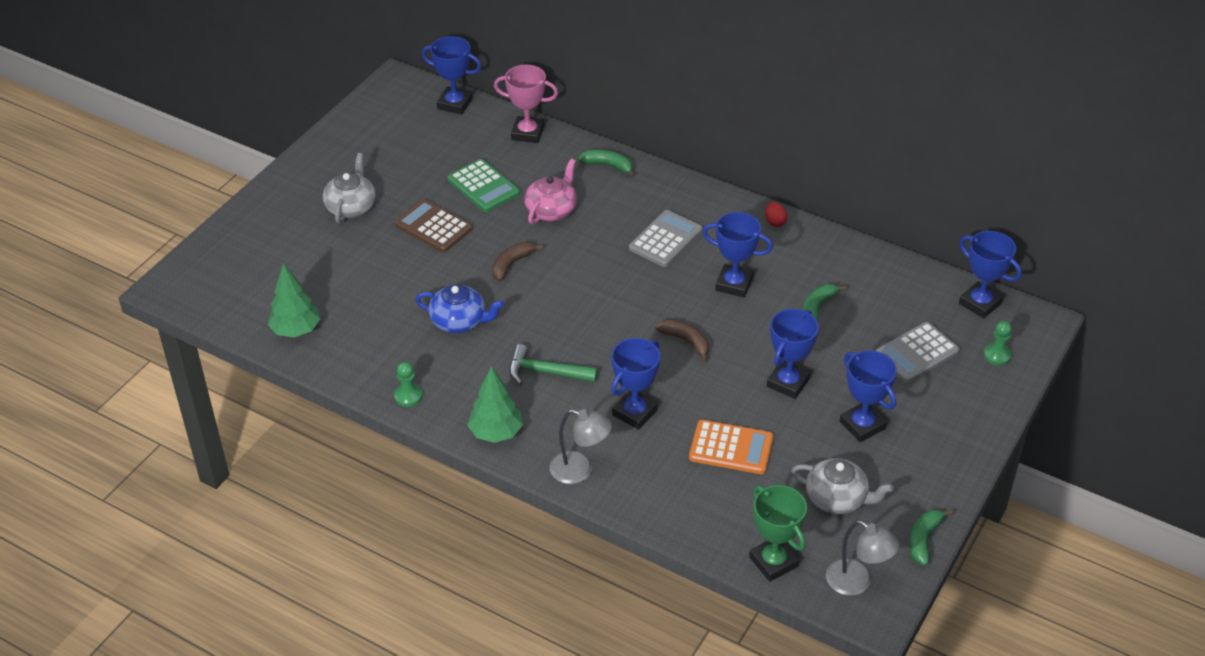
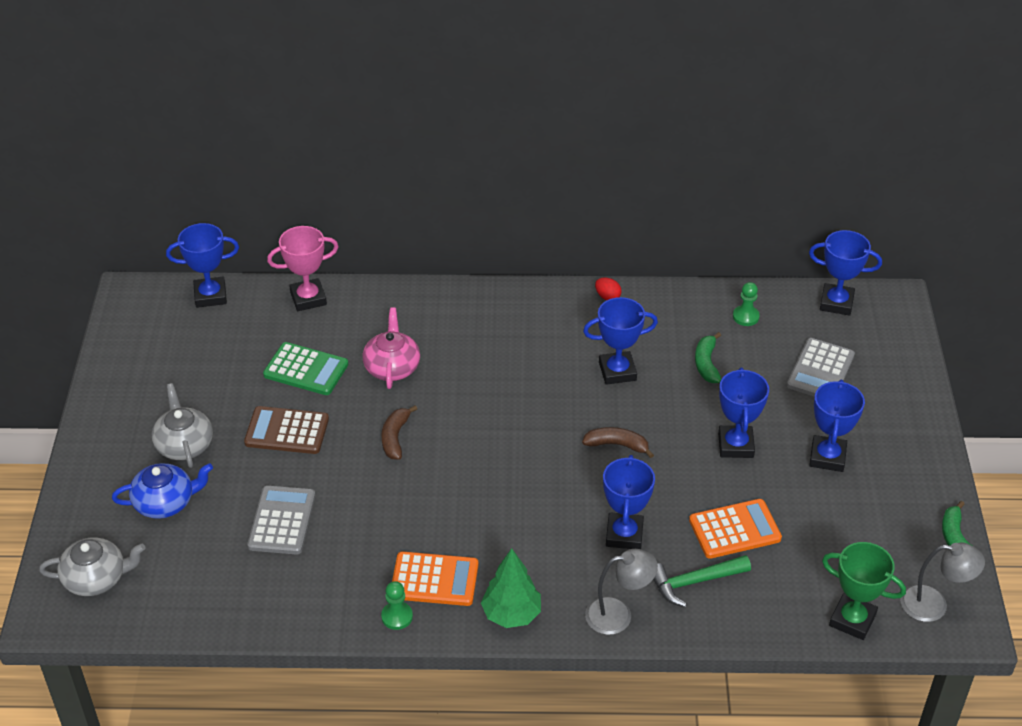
camera: 30 degrees left, 0 degrees up
(296, 330) = (227, 599): green tree -> none
(457, 382) = (434, 580): none -> orange calculator
(459, 321) = (388, 517): blue teapot -> blue teapot (165, 502)
(546, 372) = (512, 532): green hammer -> green hammer (694, 582)
(608, 166) = (412, 301): green banana -> none
(665, 239) = (522, 353): grey calculator -> grey calculator (282, 521)
(837, 498) = (859, 535): grey teapot -> grey teapot (96, 578)
(862, 425) = (827, 457): blue trophy -> blue trophy turned 75 degrees clockwise
(997, 355) = (885, 344): green pawn -> green pawn (745, 316)

